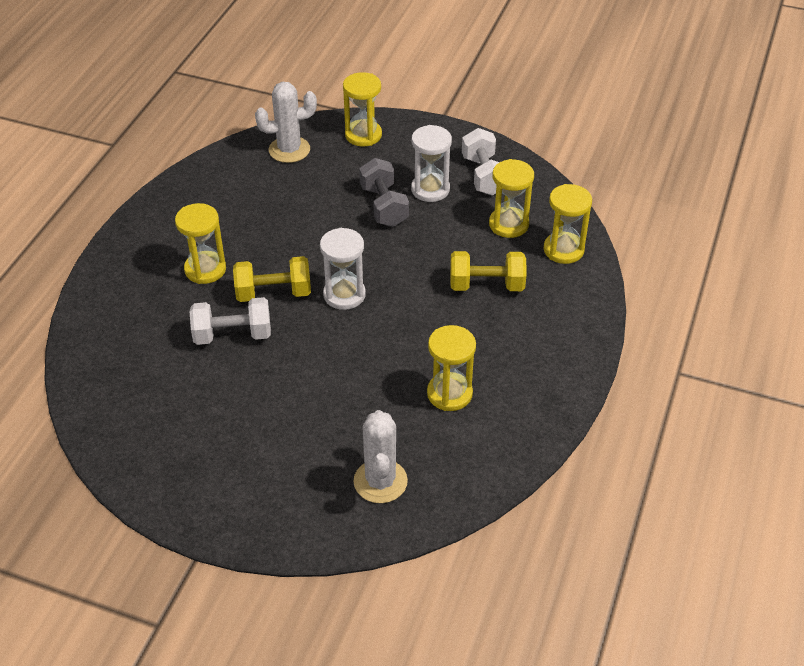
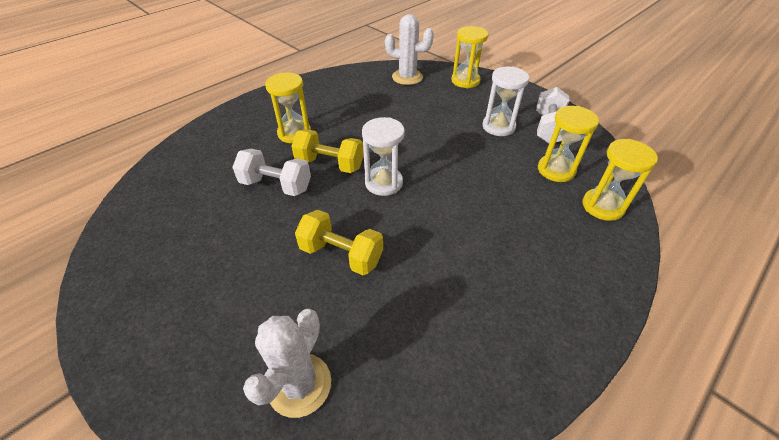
camera: 25 degrees right, 0 degrees up
(384, 206) = (454, 128): grey dumbbell -> none
(449, 394) = (427, 309): yellow hourglass -> none
(486, 285) = (513, 214): yellow dumbbell -> yellow dumbbell (341, 255)

